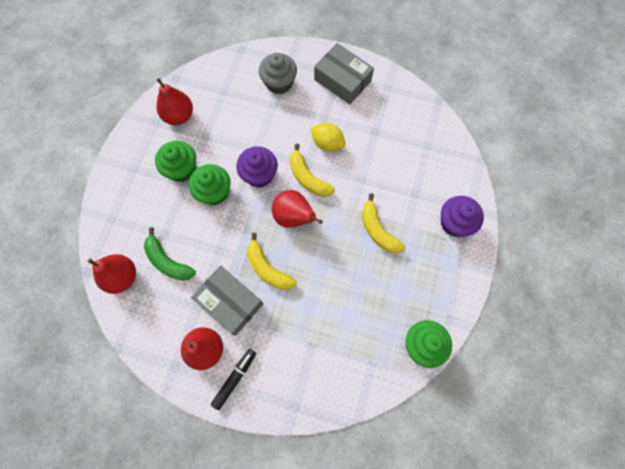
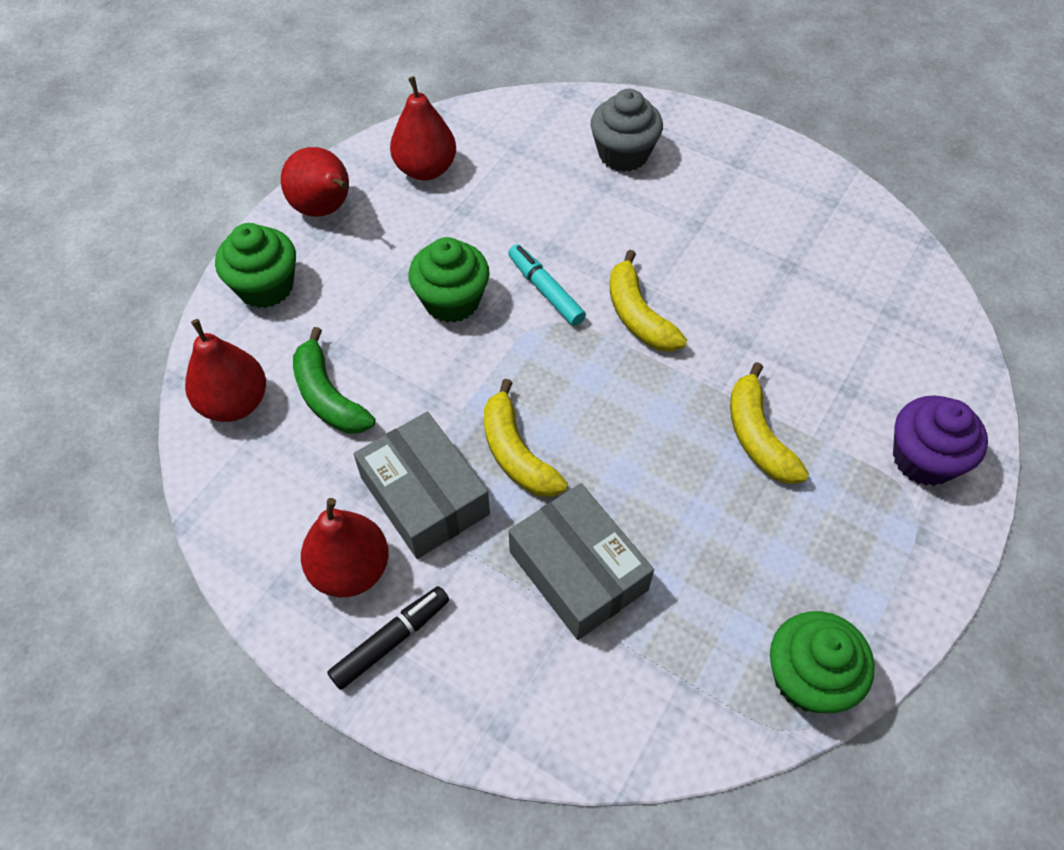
camera: 15 degrees right, 15 degrees down
(182, 169) = (404, 252): green cupcake -> green cupcake (265, 287)
(259, 174) = (545, 290): purple cupcake -> turquoise marker
(294, 217) = (592, 375): red pear -> red pear (325, 209)
(327, 143) = (690, 266): yellow lemon -> none
(342, 80) = (744, 172): grey box -> grey box (578, 570)

